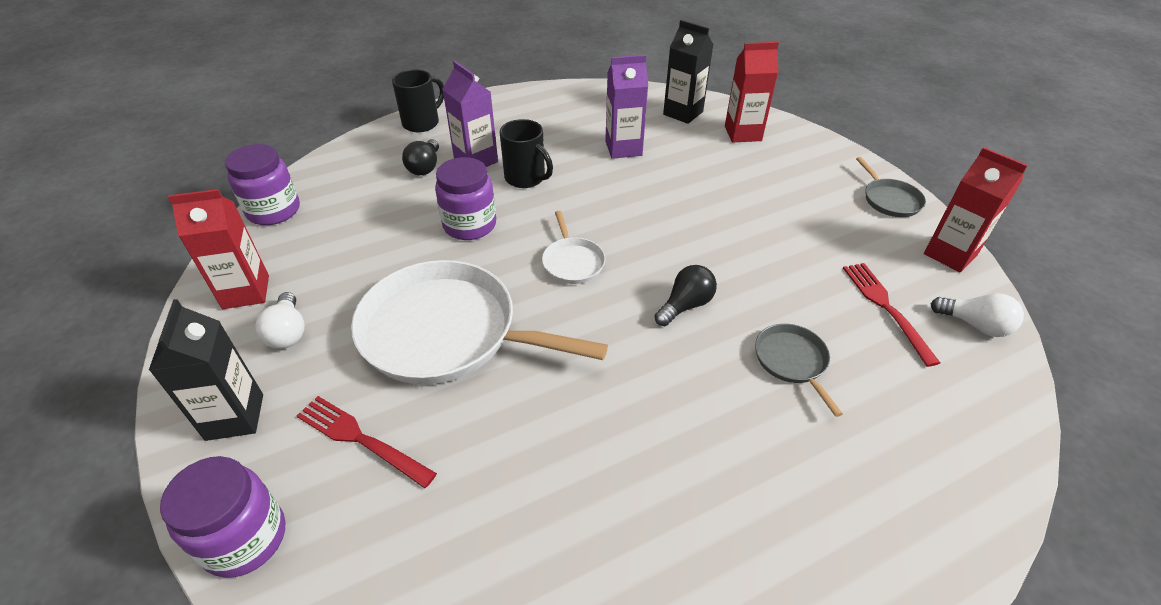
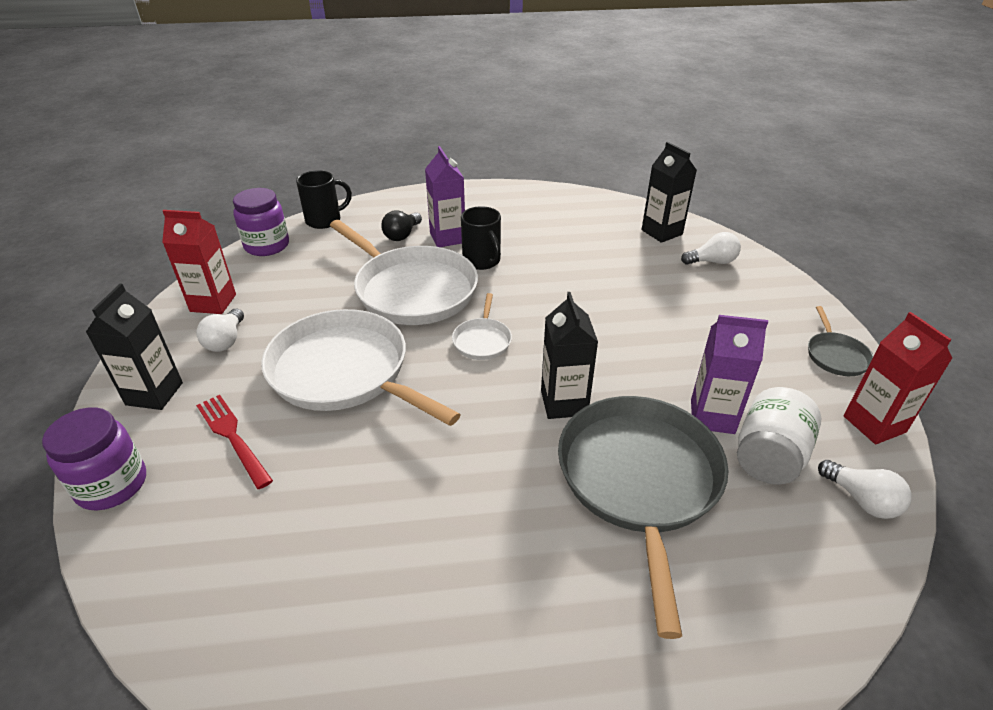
camera: 20 degrees right, 5 degrees down
(422, 123) = (420, 198): black mug -> black mug (325, 220)
(470, 225) = (412, 290): purple jar -> white pan
(623, 148) = (585, 253): purple carton -> purple carton (712, 416)
(685, 305) = (564, 403): black light bulb -> black carton
(743, 133) = (712, 262): red carton -> white light bulb
(792, 361) = (639, 480): grey pan -> grey pan, size x2.24
(885, 307) = (768, 456): red fork -> white jar

